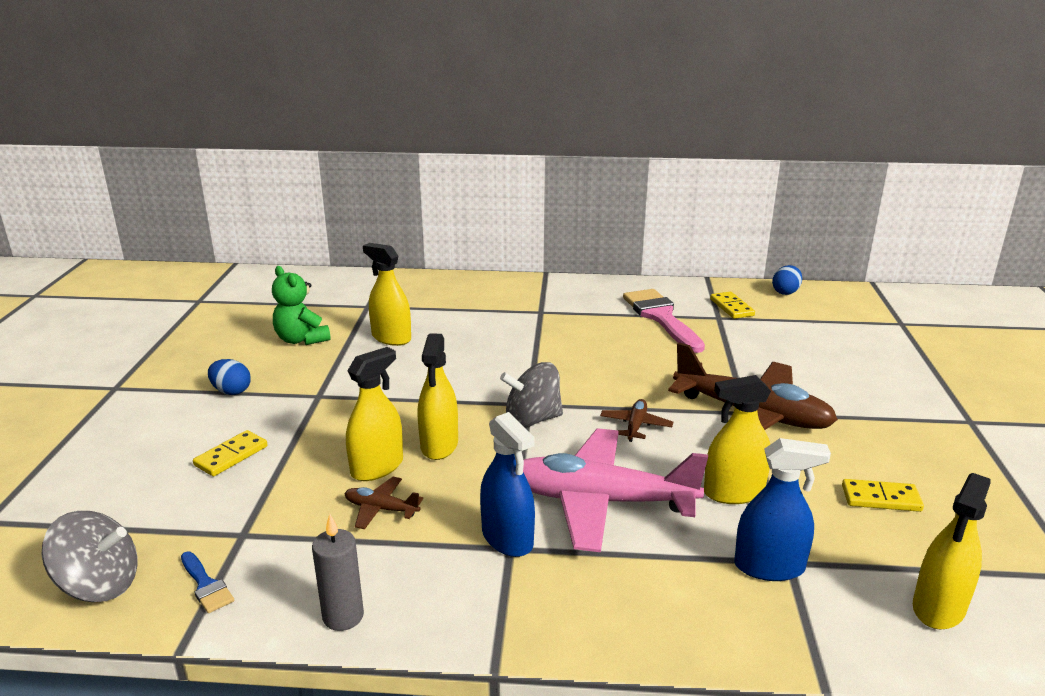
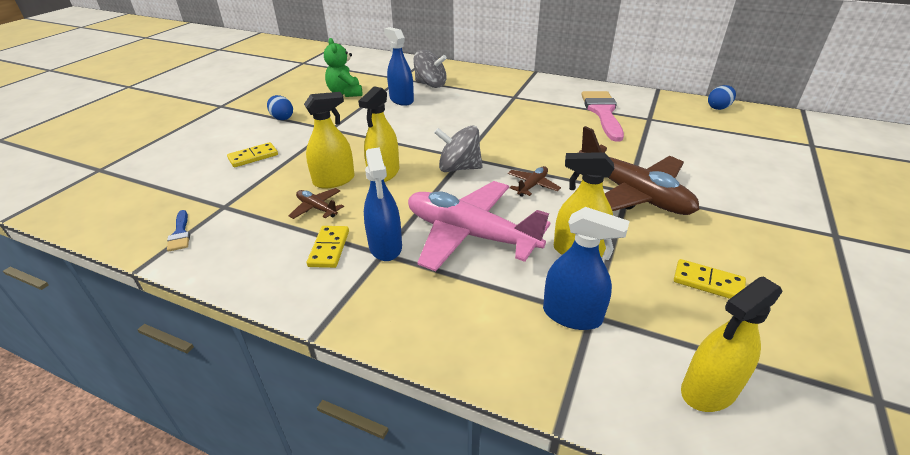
camera: 20 degrees right, 10 degrees up
(100, 584) = (125, 219): grey spinning top -> grey spinning top (430, 84)
(343, 616) = (243, 274): grey candle -> none
(391, 338) = (401, 100): yellow spray bottle -> blue spray bottle
(731, 307) = (665, 113): yellow domino -> yellow domino (329, 248)

